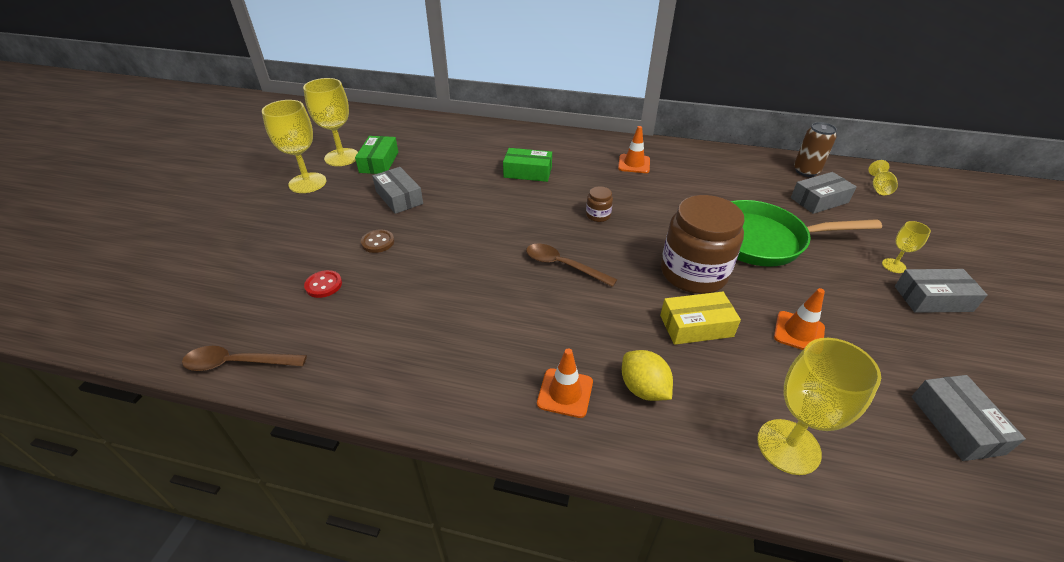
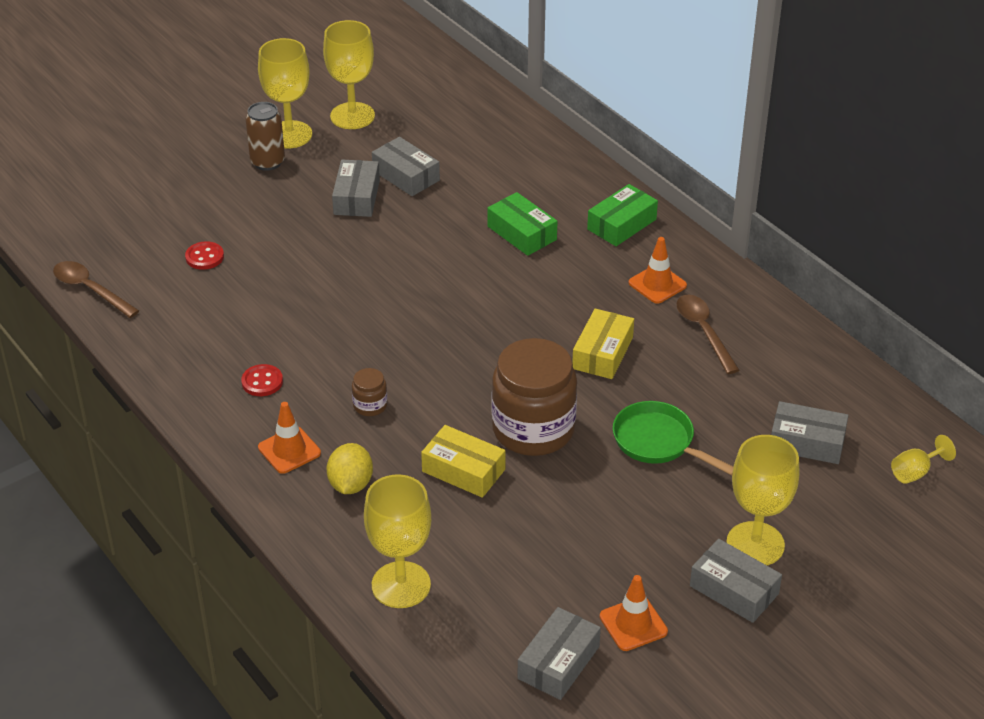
camera: 40 degrees right, 0 degrees up
(378, 242) = (287, 238): brown button -> none
(379, 162) = (382, 141): green box -> green box (622, 224)
(417, 173) = (406, 175): none -> grey box
(477, 351) = (262, 382): none -> red button
(563, 266) = (421, 353): brown spoon -> brown spoon (704, 331)
(598, 215) = (526, 322): brown jar -> brown jar (370, 405)
(661, 210) = (602, 353): none -> yellow box
(762, 240) = (658, 442): green pan -> green pan, size x0.64
(799, 332) = (546, 530): orange traffic cone -> orange traffic cone (633, 624)
(806, 171) = (859, 404): brown can -> brown can (267, 162)
(893, 265) = (755, 544): yellow goblet -> yellow goblet, size x2.00

